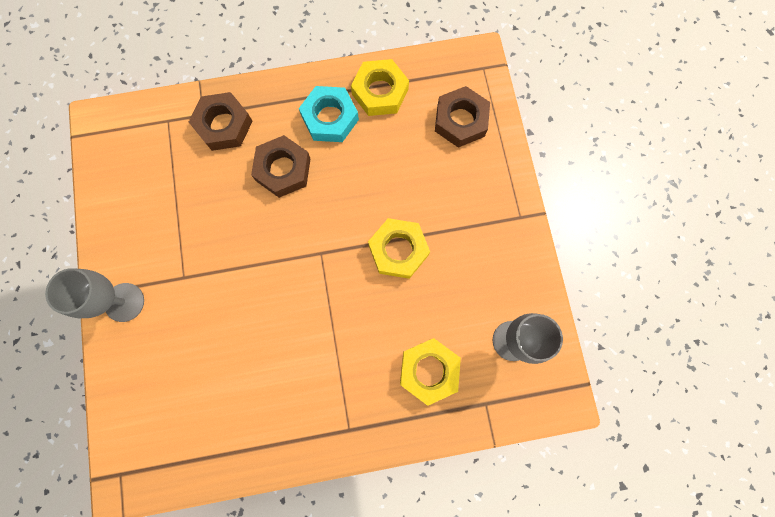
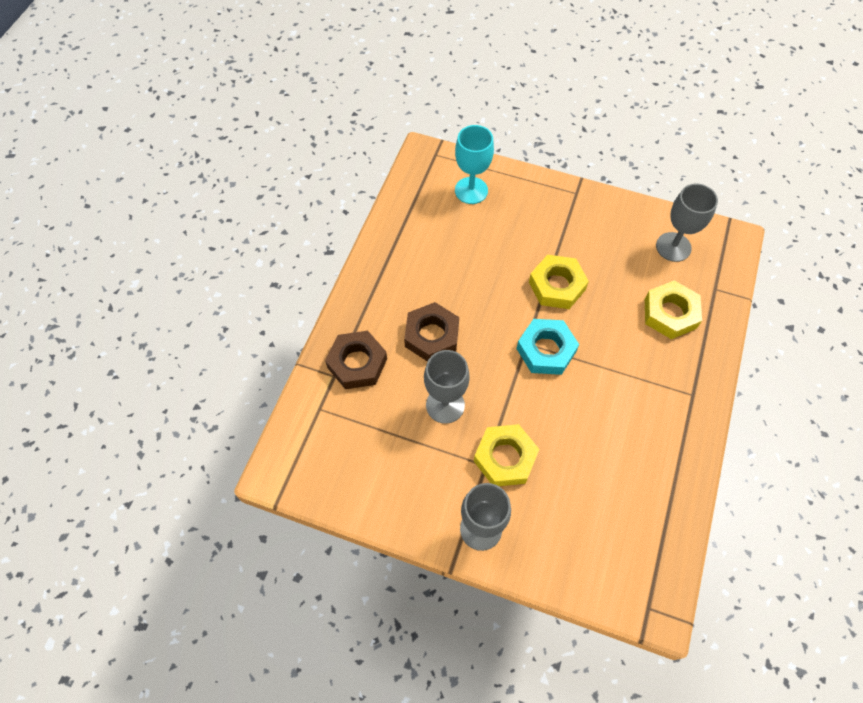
camera: 60 degrees left, 15 degrees down
(222, 216) = (445, 405): none -> grey goblet
(330, 118) = (407, 278): turquoise nut -> turquoise nut (546, 350)
(380, 92) = (408, 231): yellow nut -> yellow nut (505, 458)
(460, 120) = (471, 190): brown nut -> turquoise goblet

